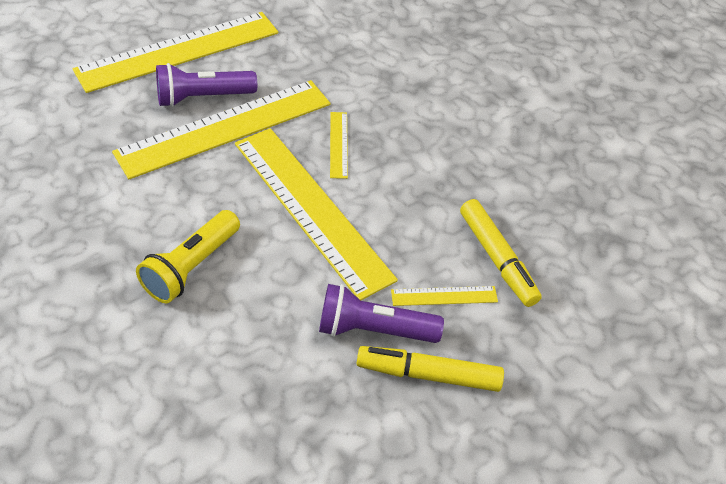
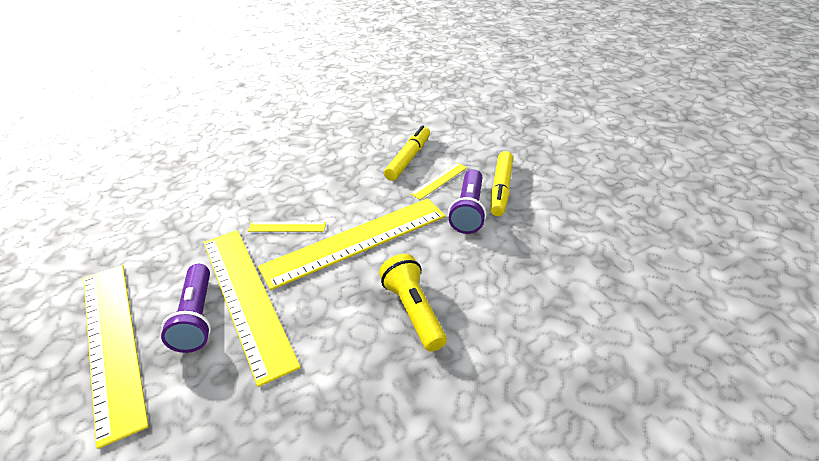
camera: 80 degrees left, 10 degrees down
(191, 267) = (414, 311): yellow flashlight -> yellow flashlight turned 150 degrees counterclockwise
(444, 296) = (439, 180): yellow ruler -> yellow ruler turned 45 degrees clockwise
(497, 259) = (408, 159): yellow marker -> yellow marker turned 45 degrees counterclockwise

